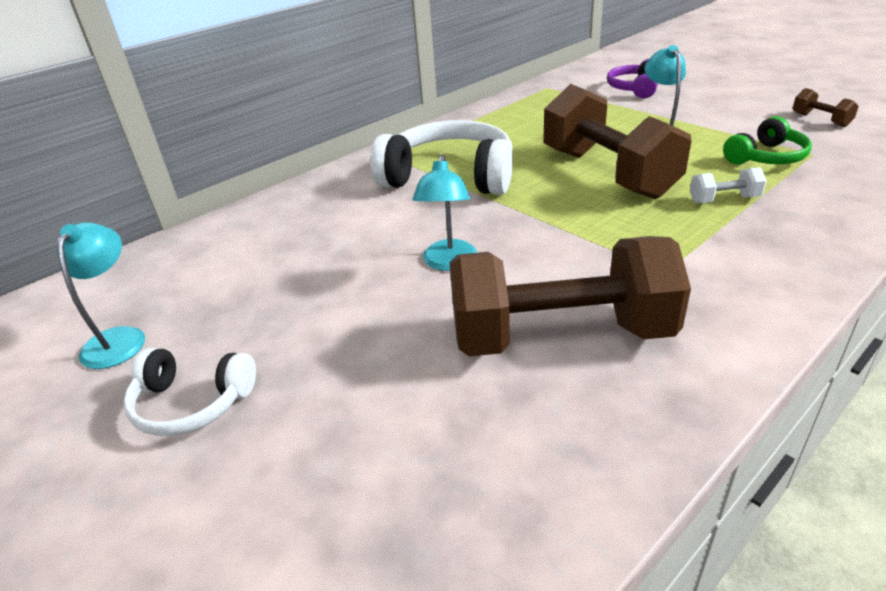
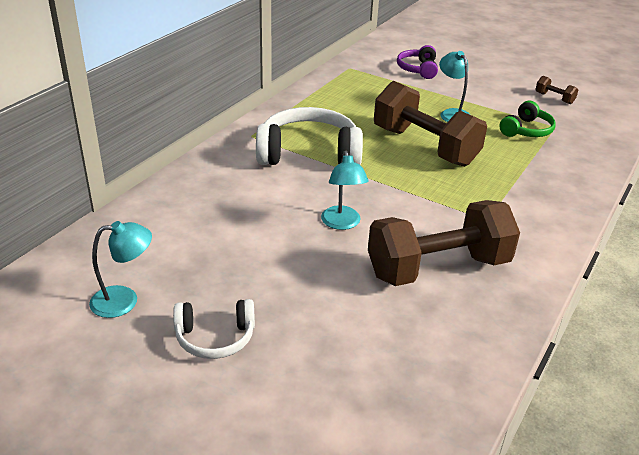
camera: 20 degrees left, 0 degrees up
(119, 338) = (124, 300): turquoise lamp -> turquoise lamp turned 90 degrees clockwise
(724, 200) = (508, 165): white dumbbell -> none

